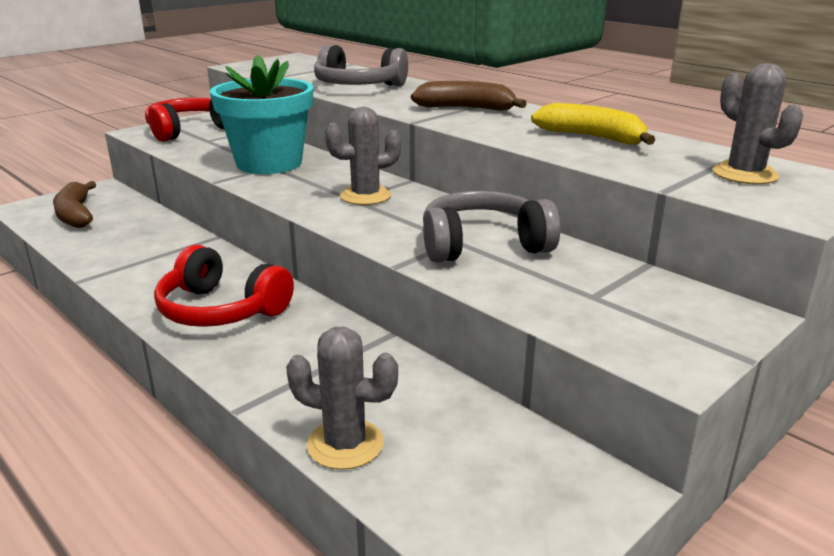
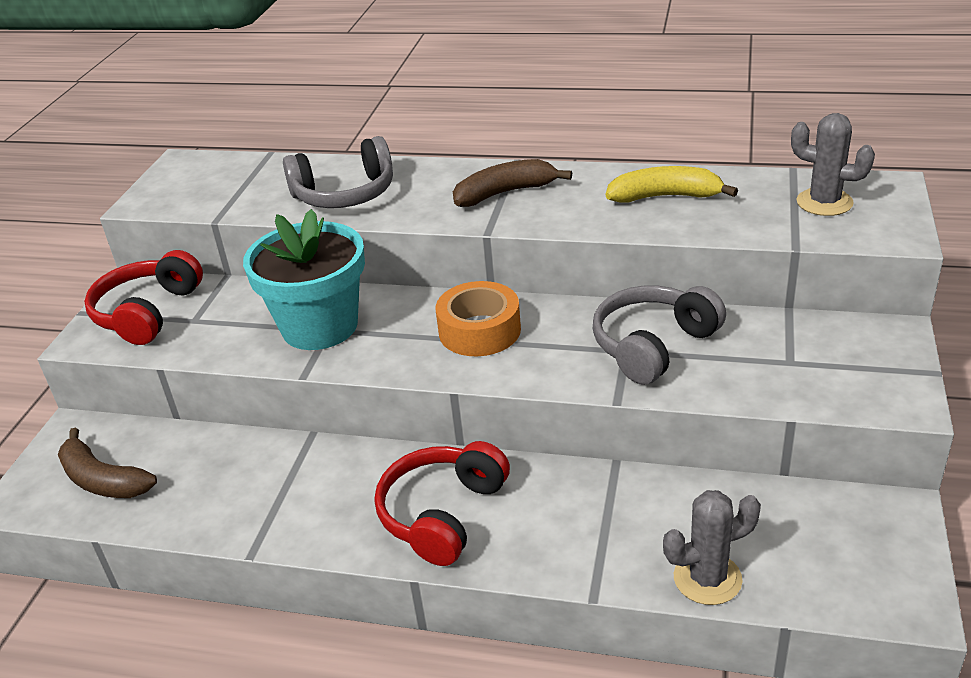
camera: 30 degrees left, 10 degrees up
(221, 310) = (442, 514): red headphones -> red headphones turned 120 degrees clockwise
(365, 196) = (479, 330): grey cactus -> orange tape

